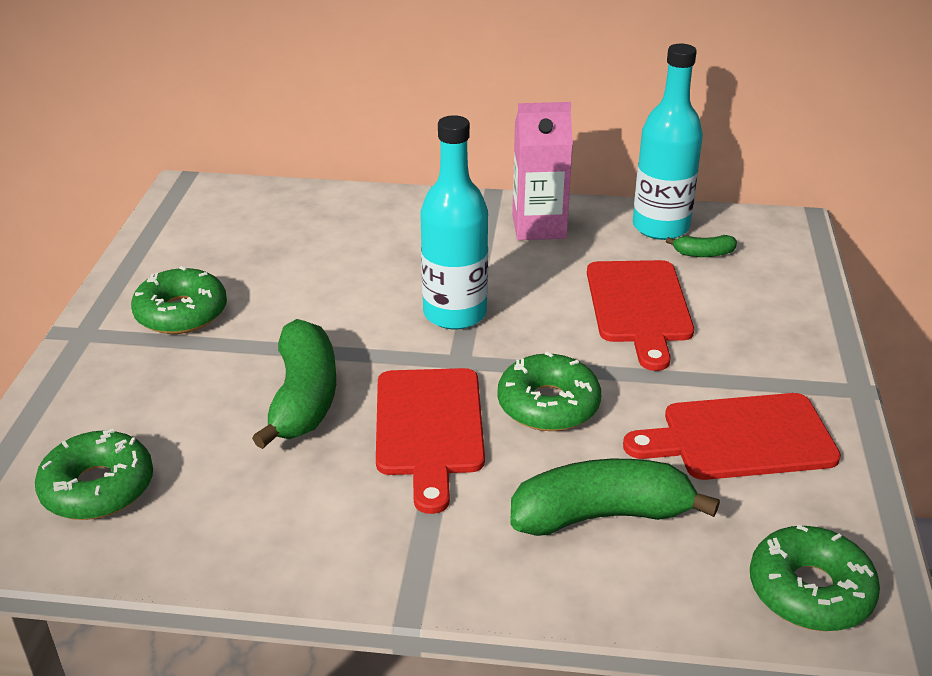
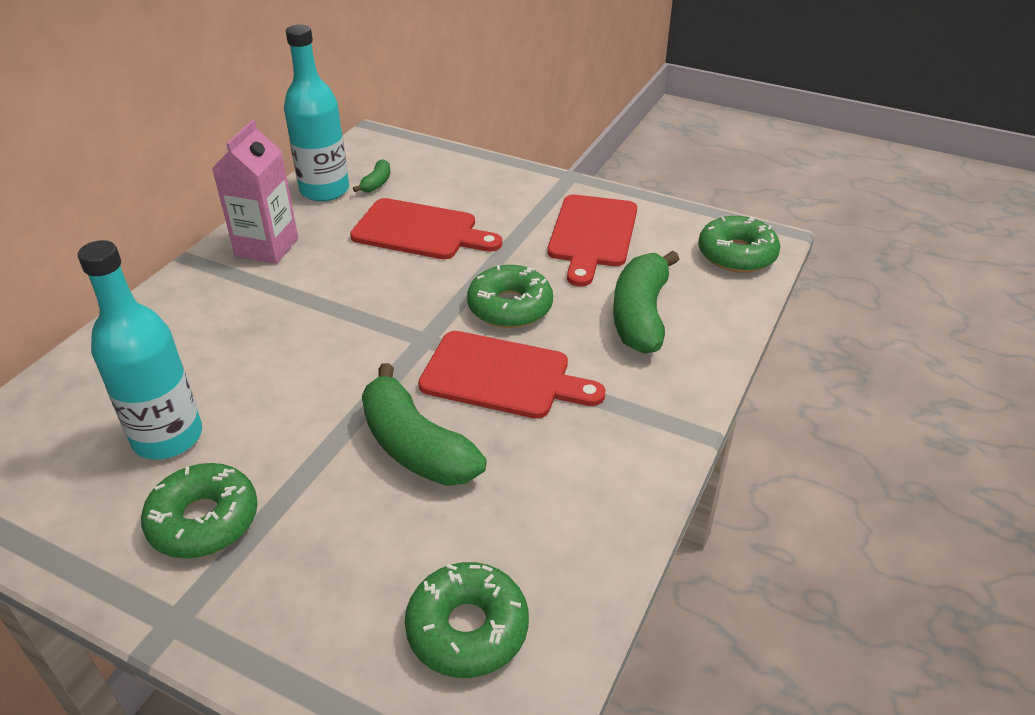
camera: 70 degrees left, 5 degrees up
(303, 398) = (415, 446): green banana -> green banana turned 150 degrees counterclockwise
(455, 313) = (357, 325): turquoise bottle -> turquoise bottle (168, 437)

